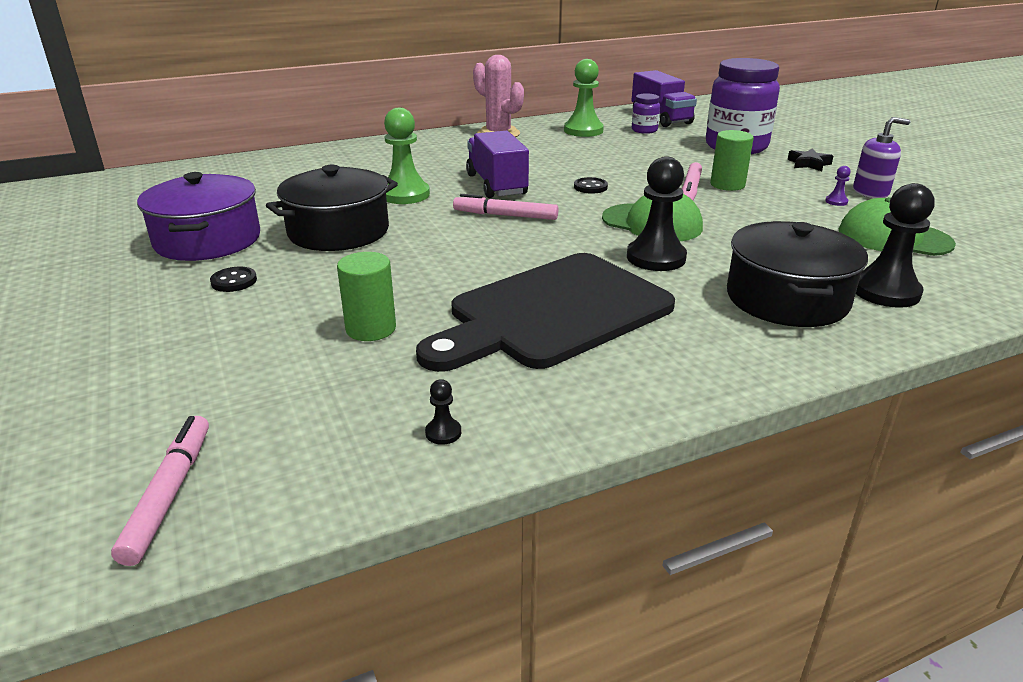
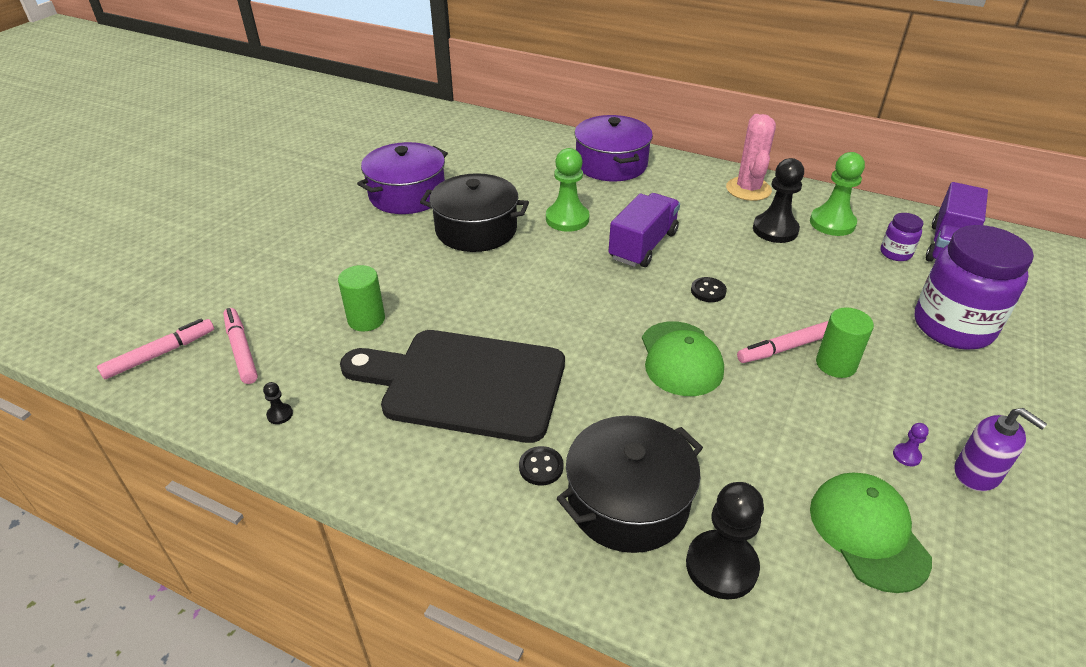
camera: 50 degrees right, 10 degrees up
(234, 281) = (369, 237): black button -> black button (541, 467)
(367, 155) = (611, 164): none -> purple pot
(505, 215) = (593, 280): pink marker -> pink marker (241, 350)
(656, 258) = (615, 391): black pawn -> black pawn (775, 230)
(808, 164) = (989, 396): black star -> none

